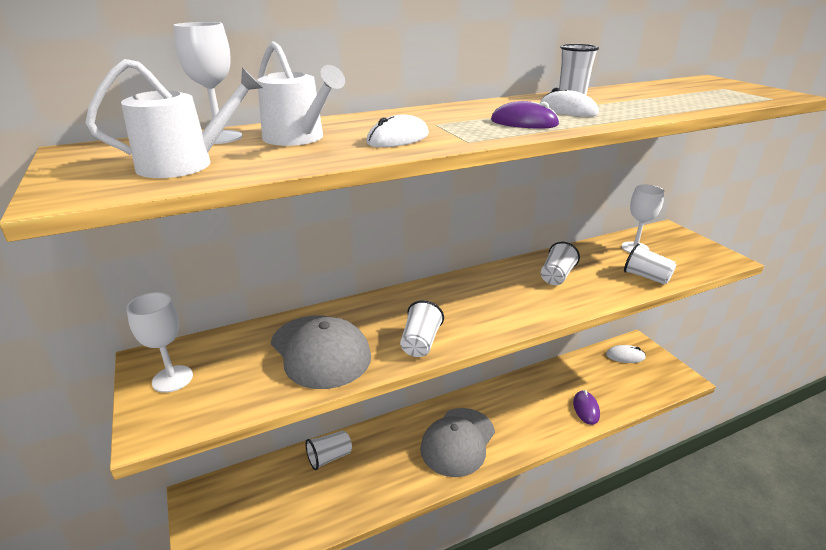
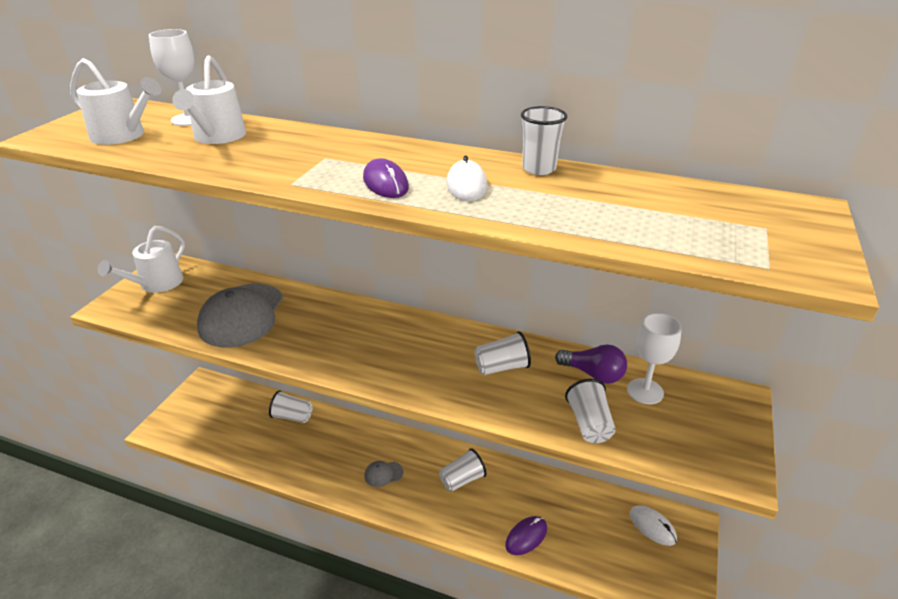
camera: 45 degrees right, 5 degrees up
(172, 379) = (157, 284): white goblet -> white watering can
(398, 138) = (262, 161): white mouse -> none
(420, 343) = (301, 350): white cup -> white cup (462, 479)
(458, 441) = (383, 474): grey cap -> grey cap, size x0.43
(601, 253) = (593, 374): none -> purple light bulb

